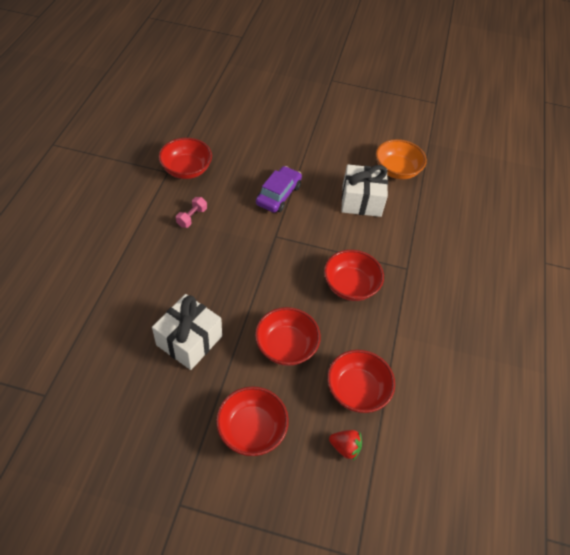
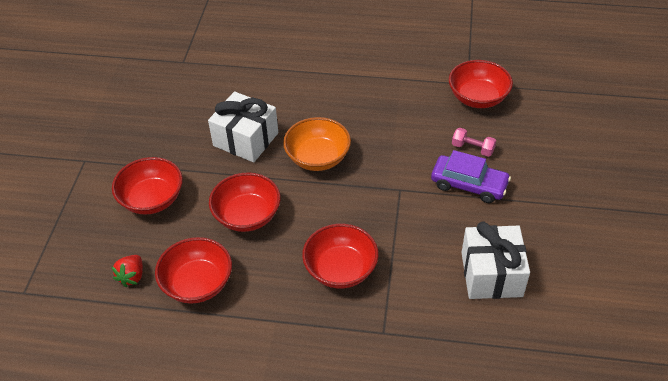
camera: 90 degrees right, 5 degrees down
(192, 217) = (406, 114): pink dumbbell -> pink dumbbell (472, 148)
(397, 170) = (573, 317): orange bowl -> orange bowl (318, 158)

